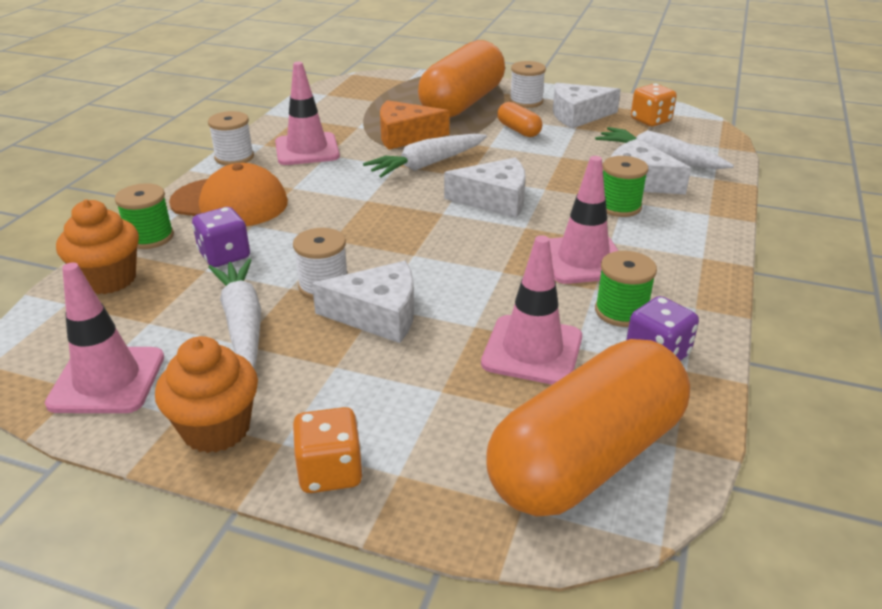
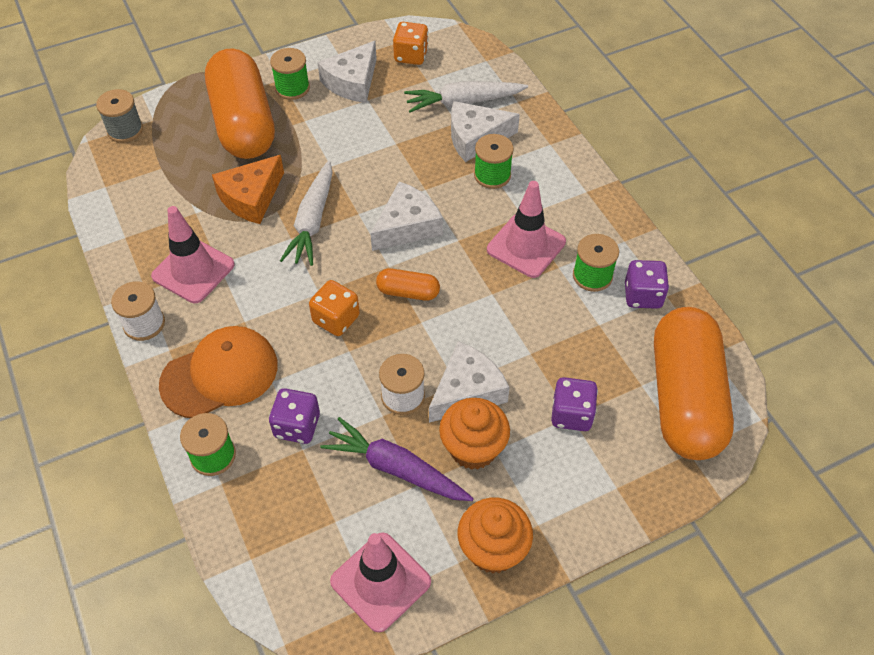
camera: 45 degrees left, 20 degrees up
(109, 279) = (247, 515): orange cupcake -> orange cupcake (473, 448)
(242, 323) = (396, 469): white carrot -> purple carrot
(330, 472) = (585, 517): orange dice -> orange dice (336, 319)
(382, 78) = (125, 130): none -> grey spool
(444, 389) = (571, 414): none -> purple dice
(518, 130) = (330, 131): orange capsule -> orange capsule (408, 292)
(526, 101) = (292, 88): white spool -> green spool
(532, 350) = (581, 346): pink traffic cone -> none

